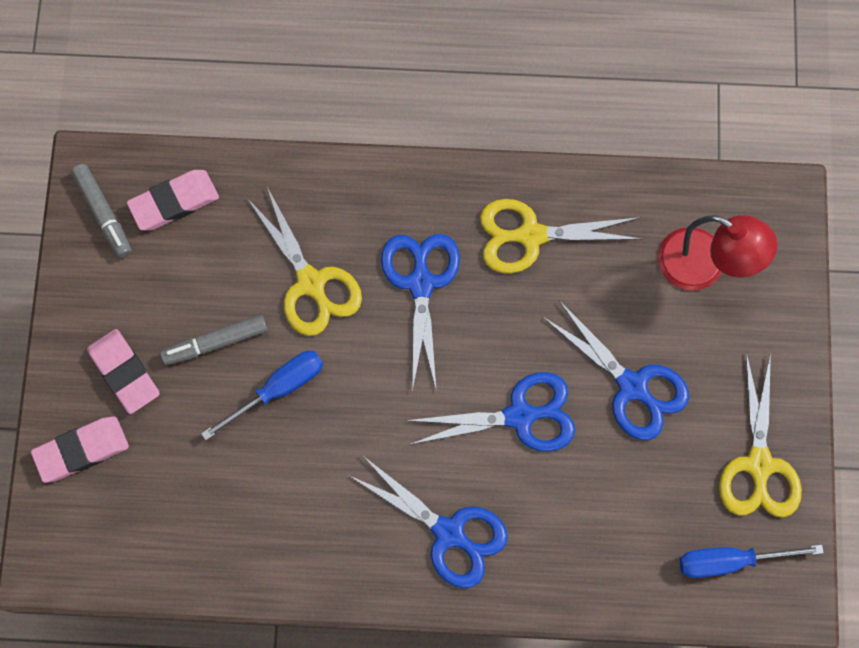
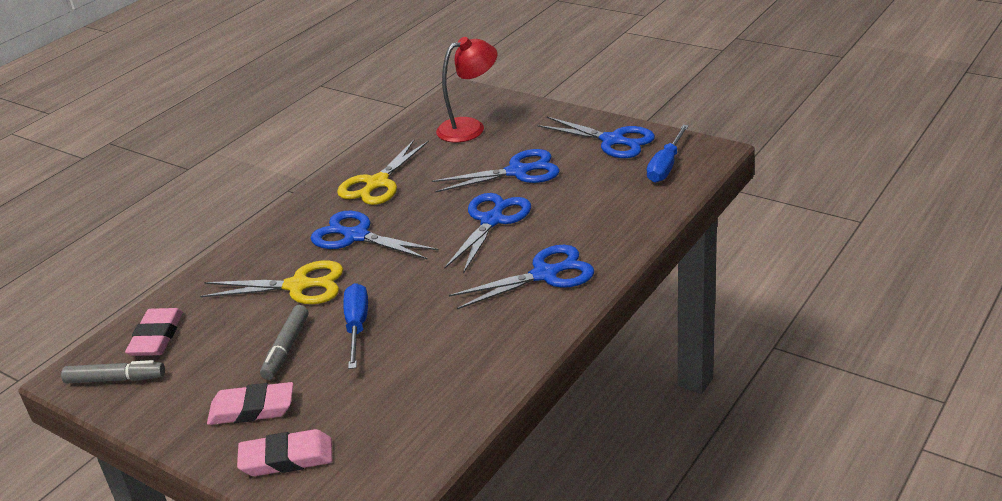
camera: 55 degrees left, 40 degrees down
(82, 450) = (286, 458): pink eraser -> pink eraser turned 75 degrees clockwise
(759, 465) = (613, 140): yellow scissors -> blue scissors

